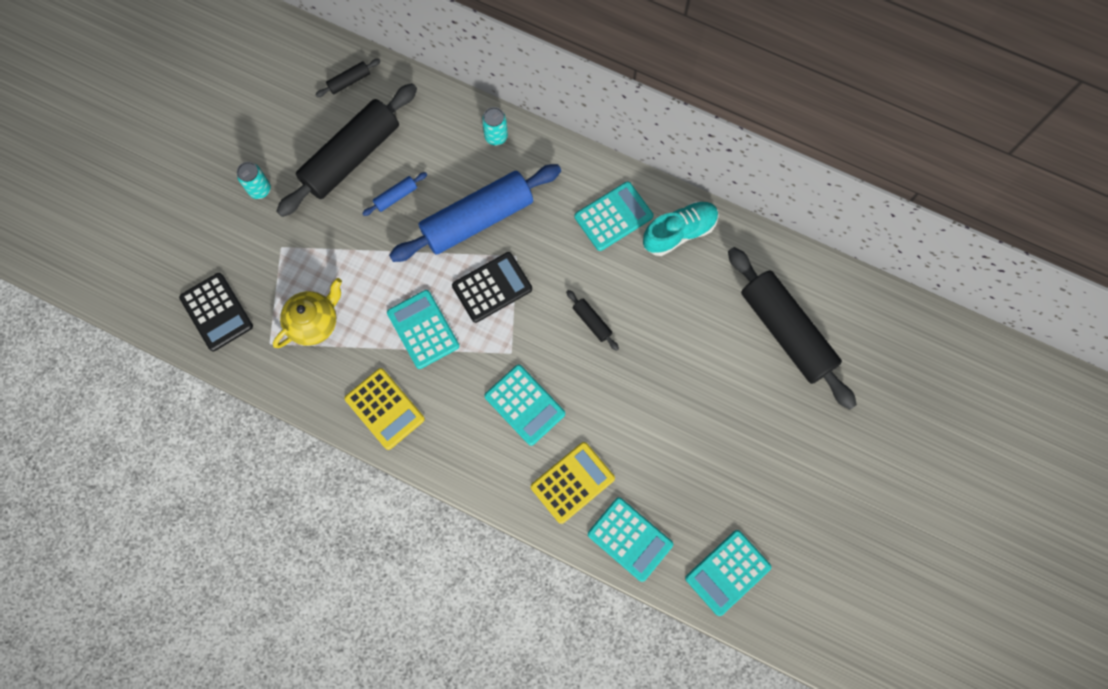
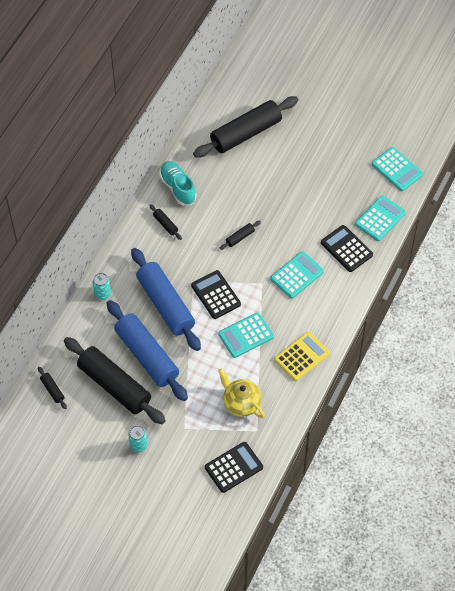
camera: 90 degrees left, 15 degrees down
(396, 197) = (147, 355): blue rolling pin -> blue rolling pin, size x2.49
(572, 482) = (346, 249): yellow calculator -> black calculator
(613, 216) = (165, 224): turquoise calculator -> black rolling pin

